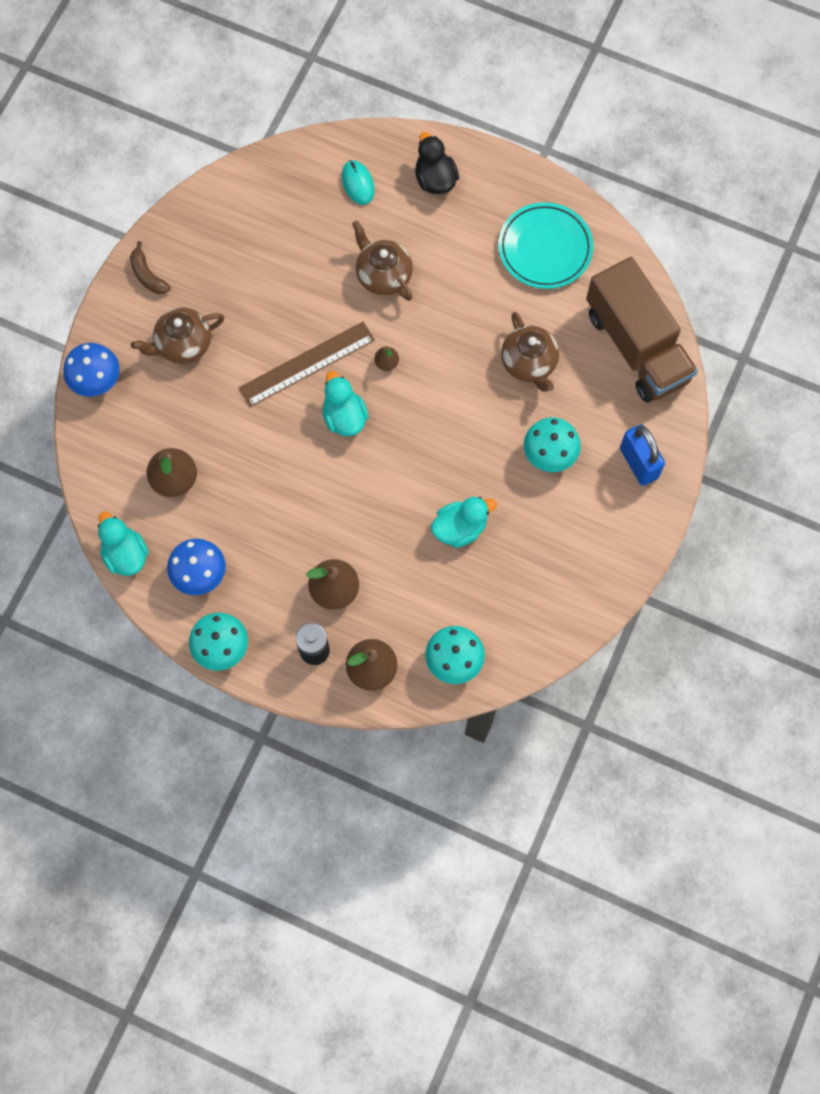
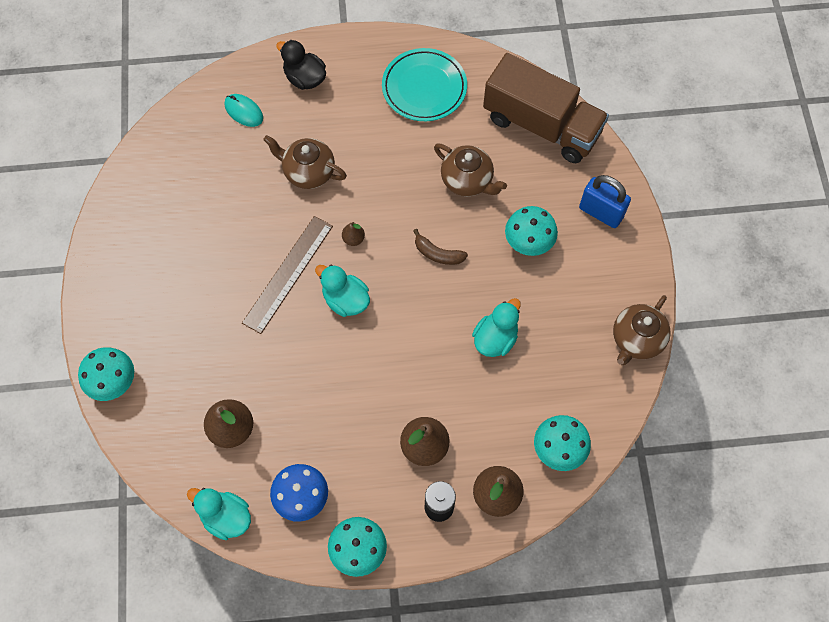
camera: 30 degrees left, 5 degrees down
(96, 381) = (113, 382): blue mushroom -> turquoise mushroom
(148, 275) = (108, 271): brown banana -> brown banana (438, 254)
(183, 344) = (172, 312): brown teapot -> brown teapot (636, 339)

